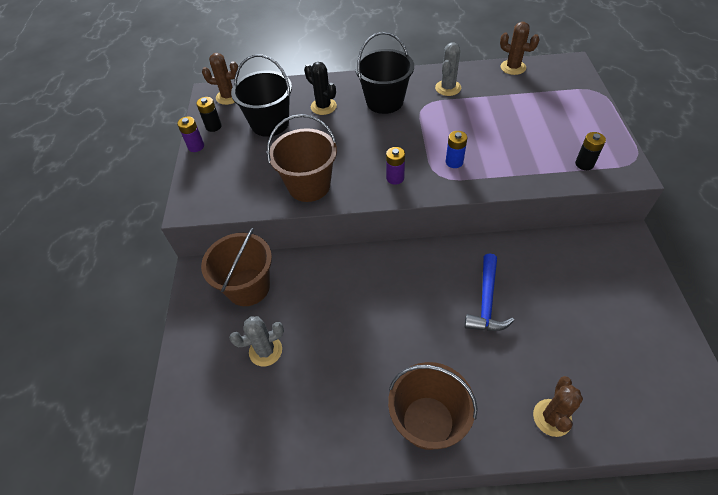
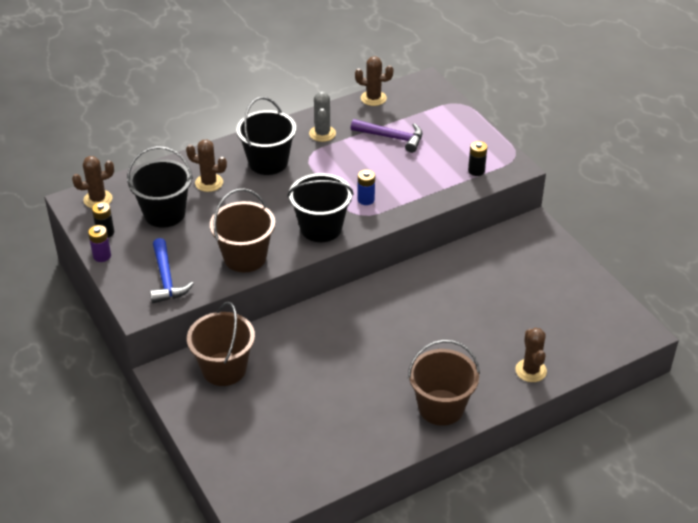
camera: 30 degrees left, 10 degrees down
(265, 351) = (276, 409): grey cactus -> none
(323, 106) = (209, 183): black cactus -> brown cactus
(395, 178) = (321, 228): purple battery -> black bucket
(486, 301) = (443, 309): blue hammer -> blue hammer (166, 279)
(511, 108) = (391, 137): none -> purple hammer

